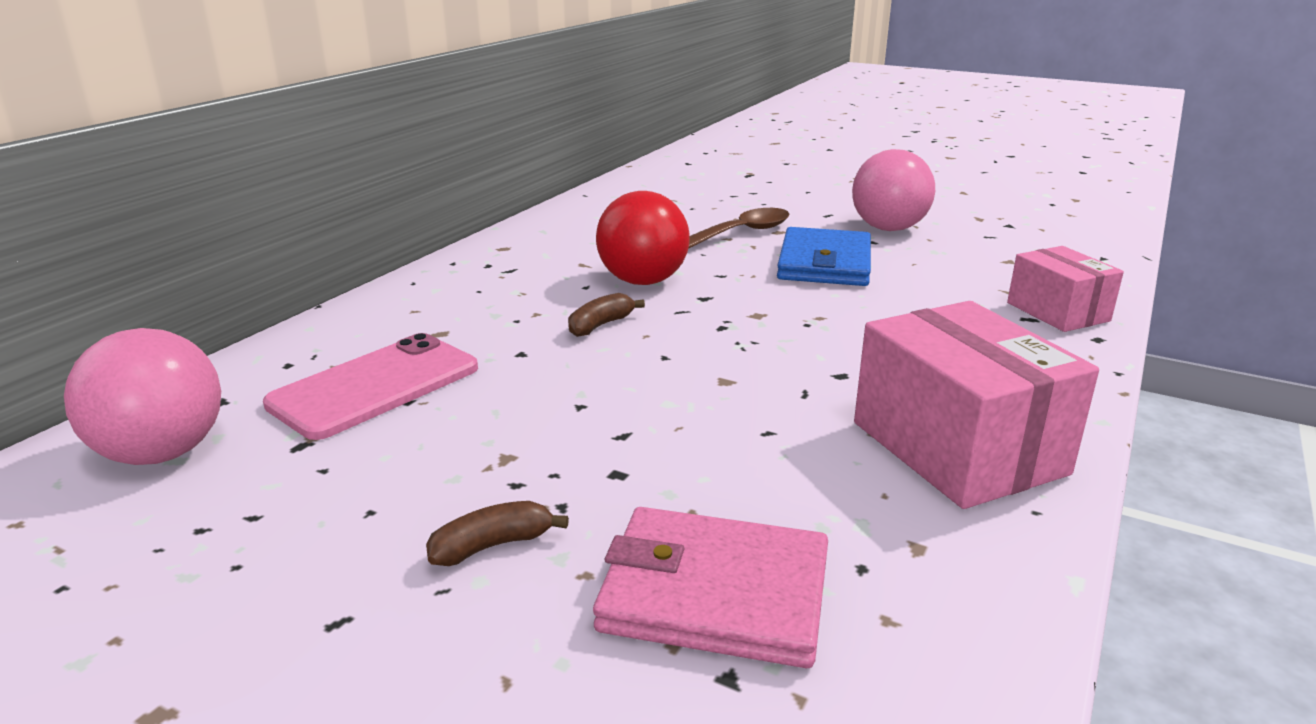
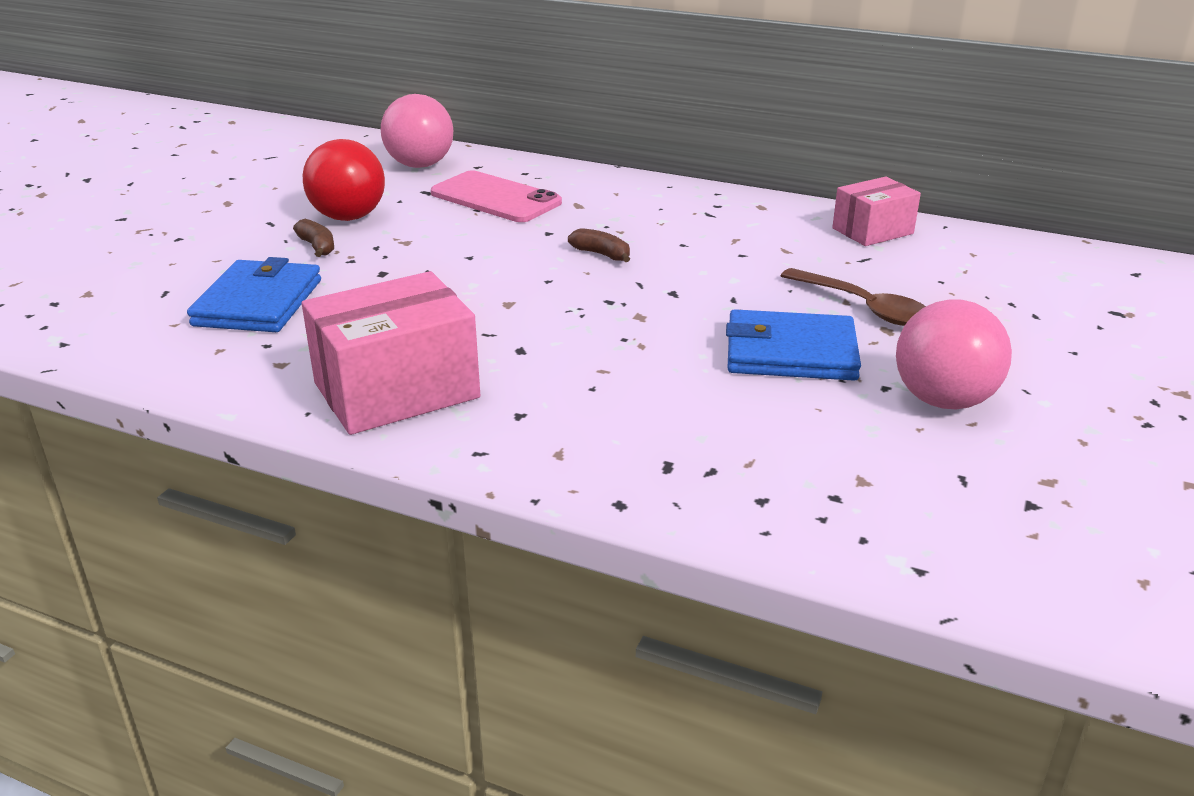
camera: 85 degrees right, 5 degrees up
(643, 281) = (702, 265): red ball -> red ball (348, 217)
(714, 593) = (258, 302): pink wallet -> blue wallet
(1058, 312) = (691, 489): pink box -> pink box (872, 231)

